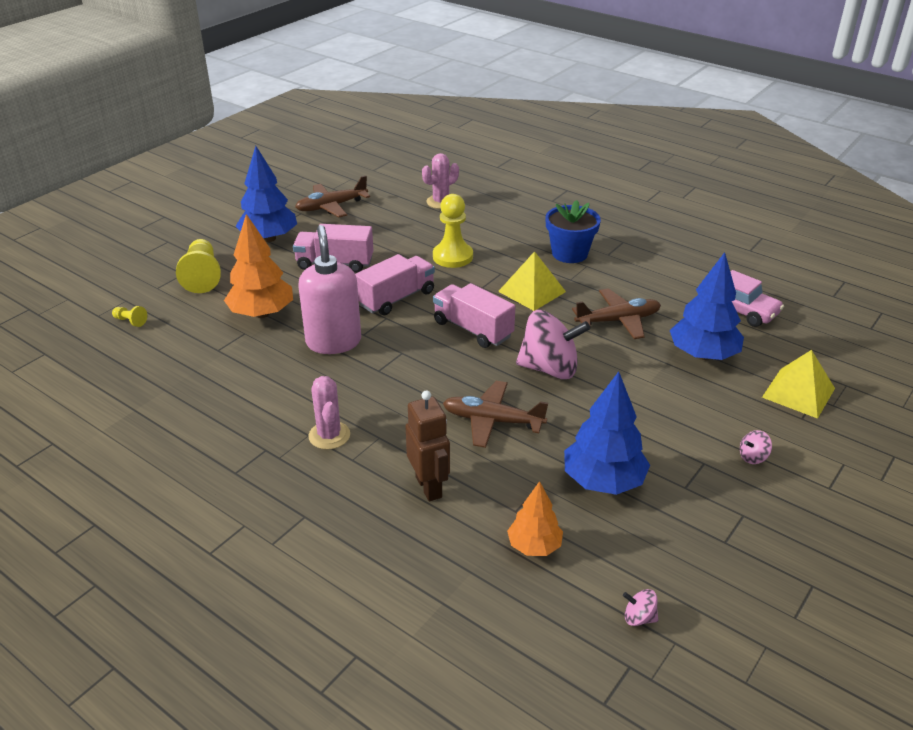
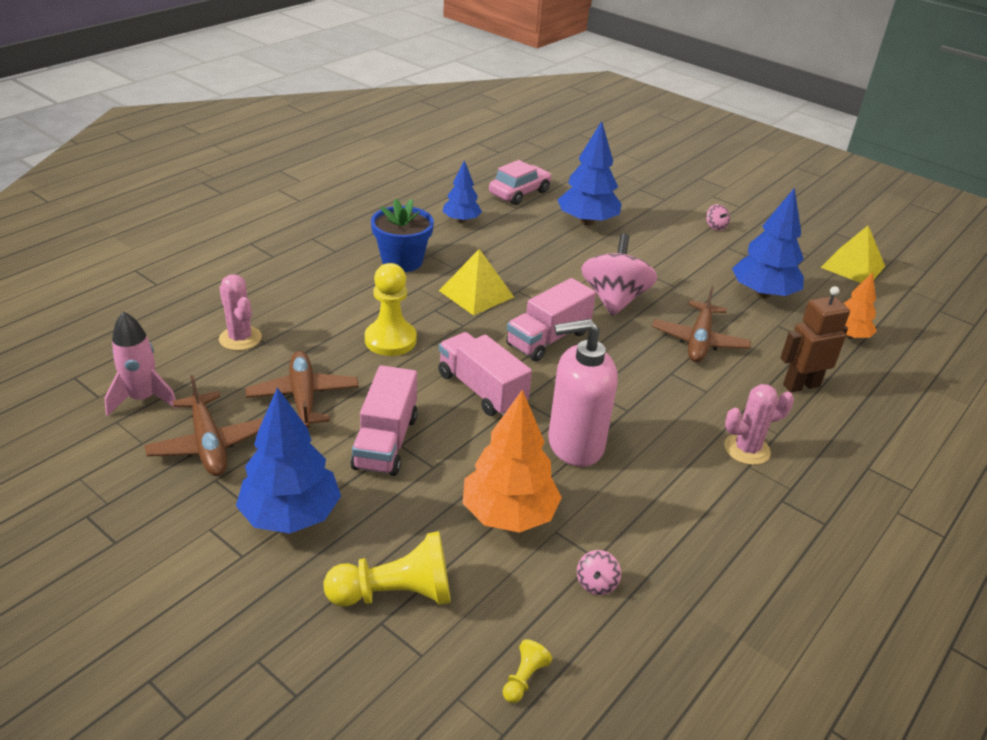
camera: 90 degrees left, 0 degrees up
(372, 182) = (143, 399): none -> pink rocket
(618, 320) = (533, 252): brown plane -> brown plane (303, 397)
(639, 617) = (896, 300): pink spinning top -> pink spinning top (596, 583)
(659, 279) = (461, 220): none -> blue tree
(798, 392) = (634, 194): yellow pyramid -> yellow pyramid (853, 267)

